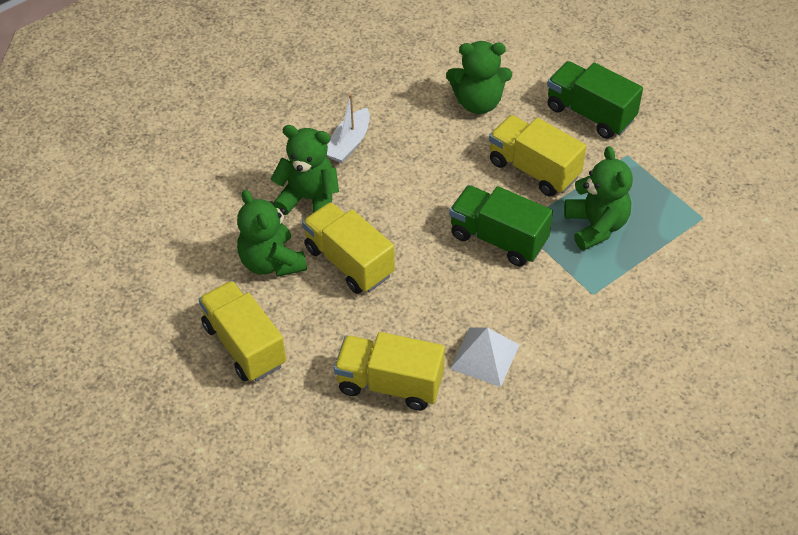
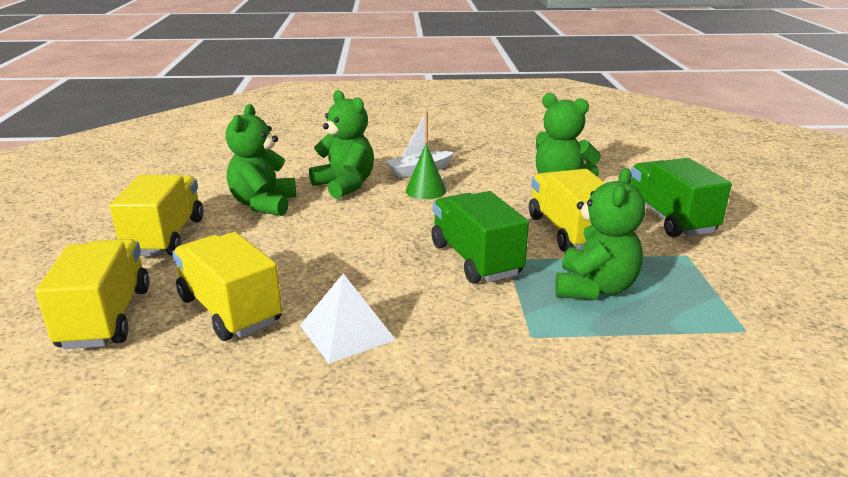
camera: 35 degrees right, 25 degrees down
(349, 262) = (321, 225): yellow truck -> yellow truck (106, 317)
(383, 170) = (426, 190): none -> green cone

